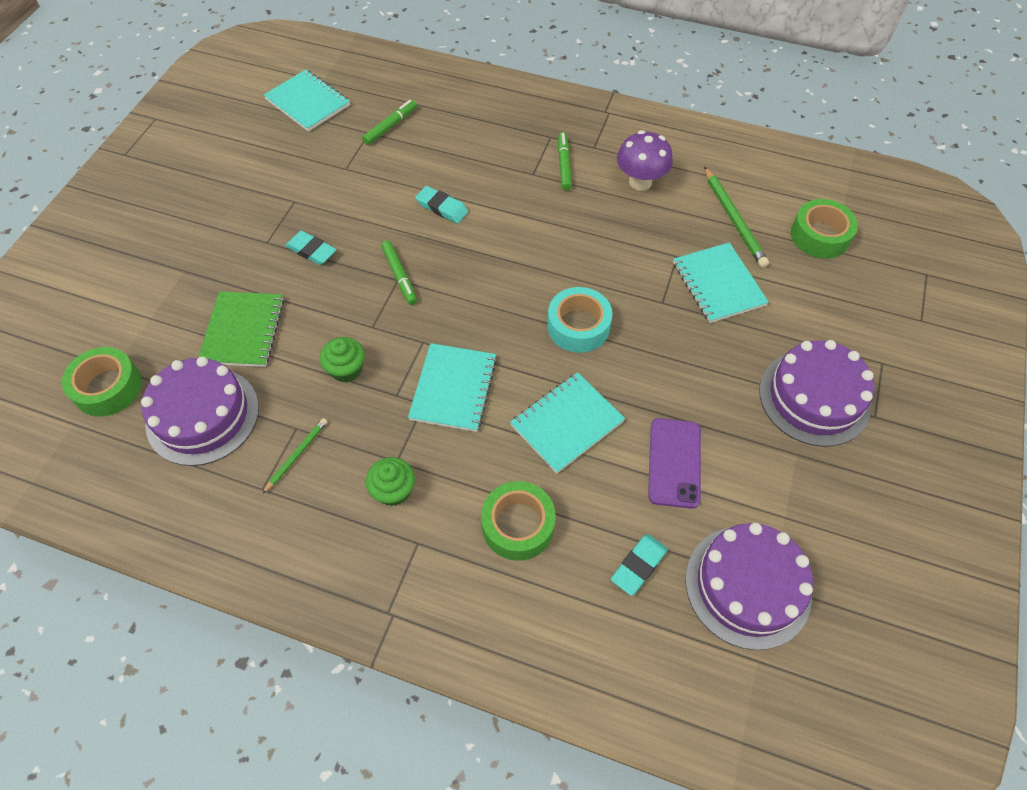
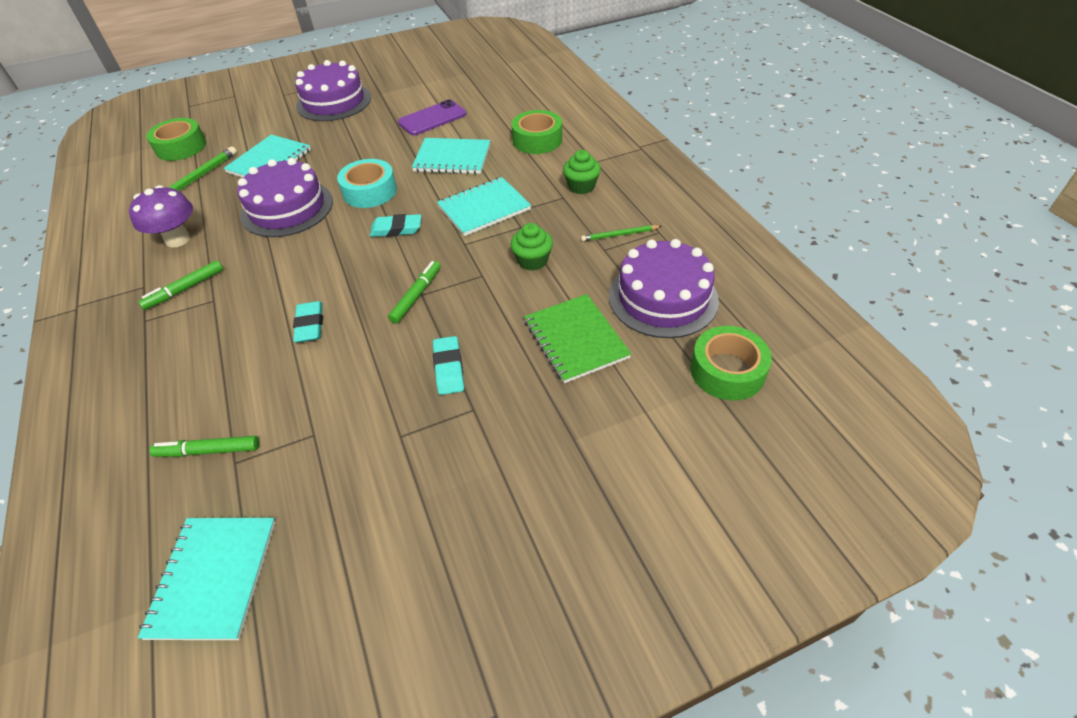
camera: 130 degrees left, 10 degrees down
(243, 330) = (576, 339): green notebook -> green notebook turned 75 degrees counterclockwise
(638, 566) = (506, 102): turquoise eraser -> turquoise eraser (396, 229)
(747, 586) = (475, 77): purple cake -> purple cake (287, 208)

